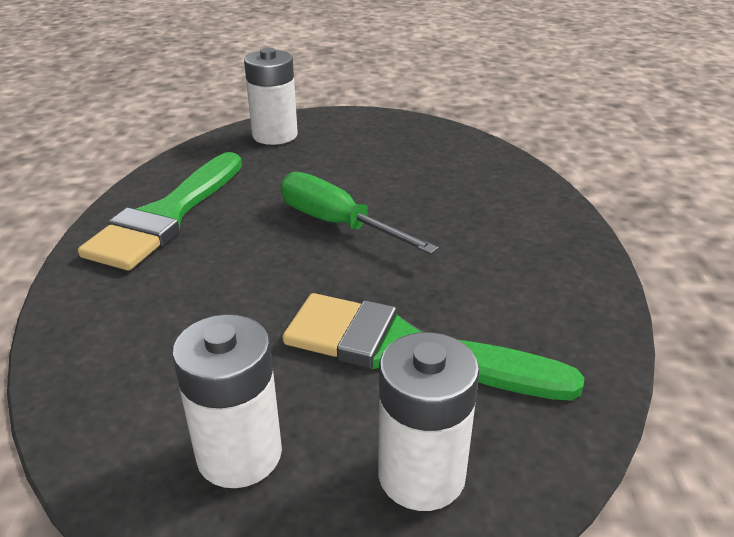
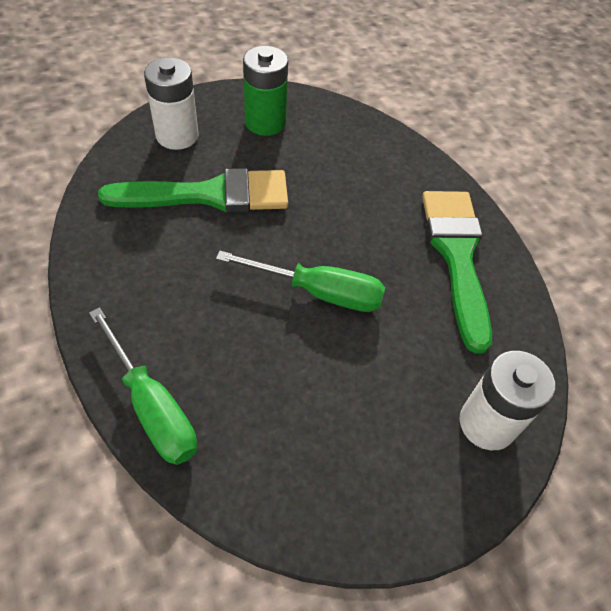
camera: 150 degrees right, 20 degrees up
(239, 454) = (265, 122): white battery -> green battery
(534, 193) = (152, 407): none -> green screwdriver

